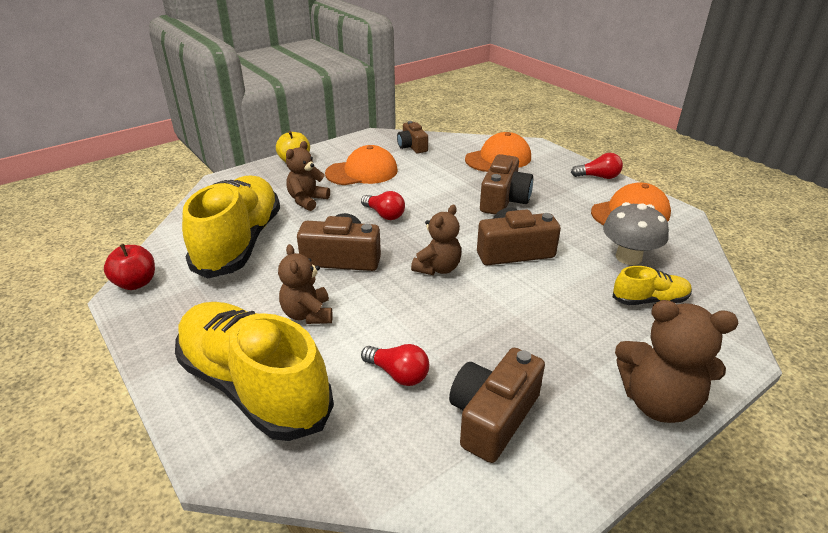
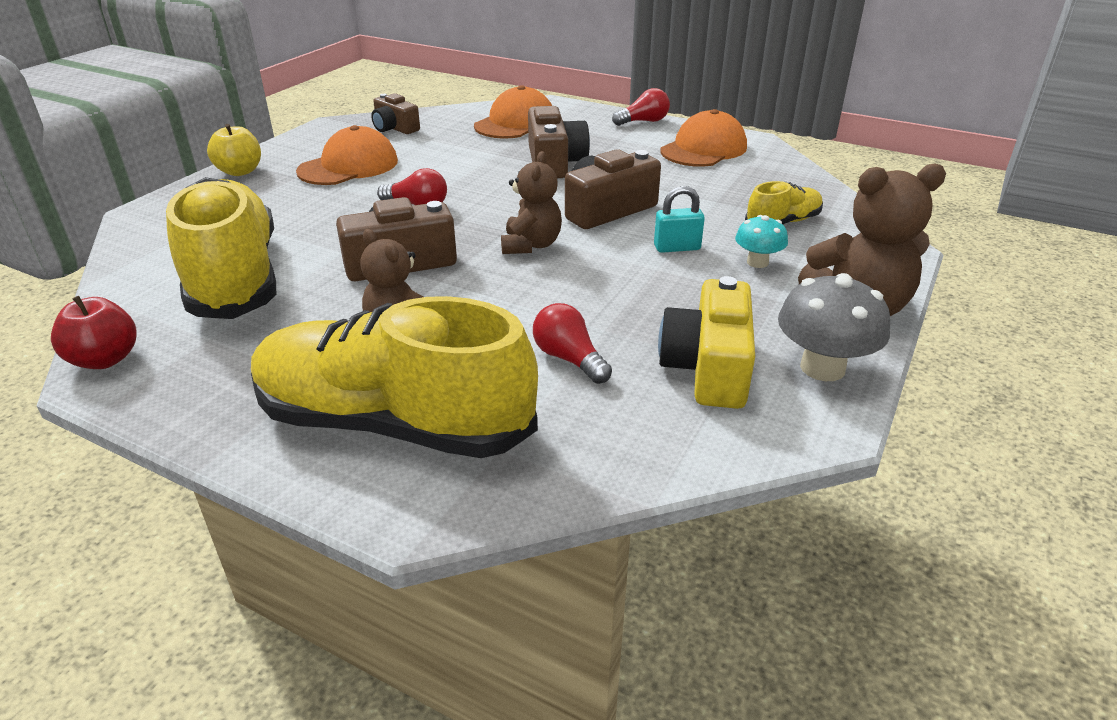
camera: 25 degrees left, 0 degrees up
(307, 200) = (296, 211): brown teddy bear -> none
(398, 374) = (569, 359): red light bulb -> red light bulb turned 135 degrees counterclockwise
(493, 417) = (708, 367): brown camera -> yellow camera
(544, 300) = (677, 247): none -> turquoise padlock
(600, 332) = (757, 262): none -> turquoise mushroom
(628, 257) = (732, 189): grey mushroom -> grey mushroom (822, 368)

